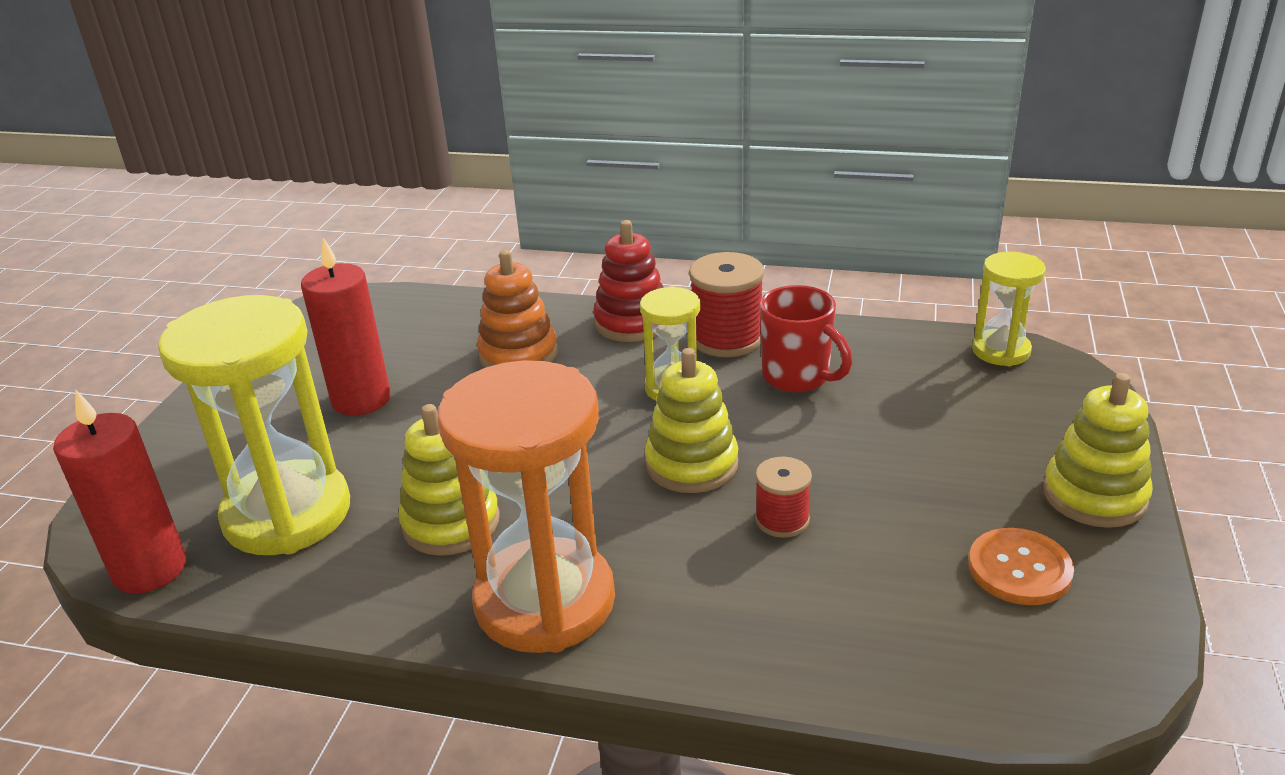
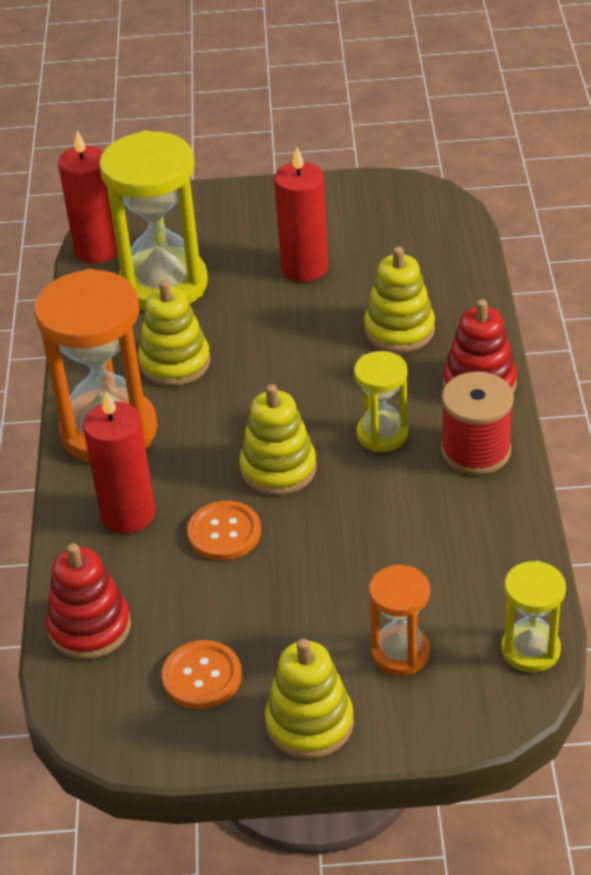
camera: 75 degrees right, 10 degrees up
(518, 354) = (399, 330): orange stacking toy -> yellow stacking toy
(717, 601) = (128, 514): none -> red candle
(782, 520) = (224, 532): red spool -> orange button
(798, 377) = (427, 509): red mug -> none
(920, 665) = (89, 627): none -> red stacking toy
(996, 422) = (400, 653): none -> orange hourglass

